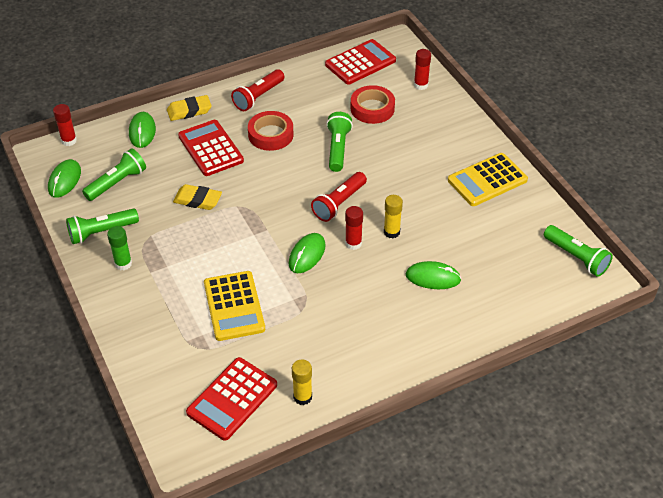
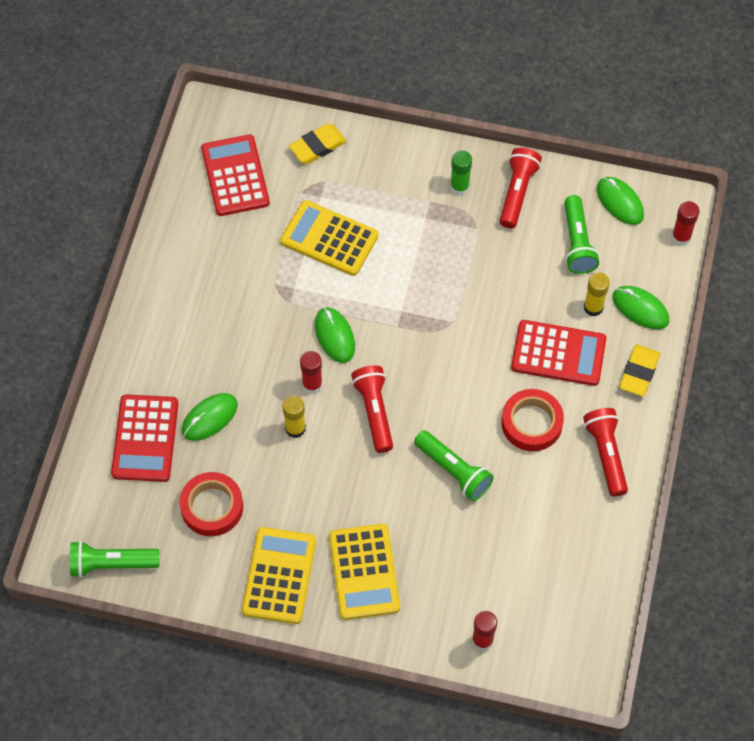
camera: 130 degrees right, 15 degrees up
(101, 232) = (517, 193): green flashlight -> red flashlight
(197, 200) = (491, 294): yellow eraser -> yellow eraser (317, 146)
(302, 397) = (188, 224): yellow glue stick -> yellow glue stick (593, 307)
(360, 63) = (578, 607): red calculator -> red calculator (145, 438)
(372, 108) = (487, 555): red tape -> red tape (212, 507)
(441, 148) = (364, 572): none -> yellow calculator

